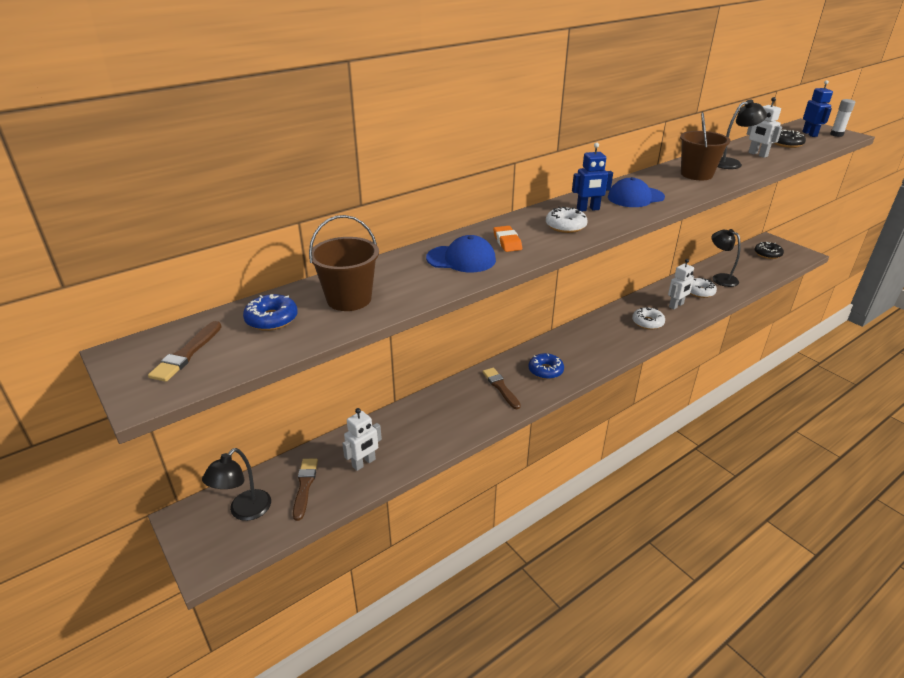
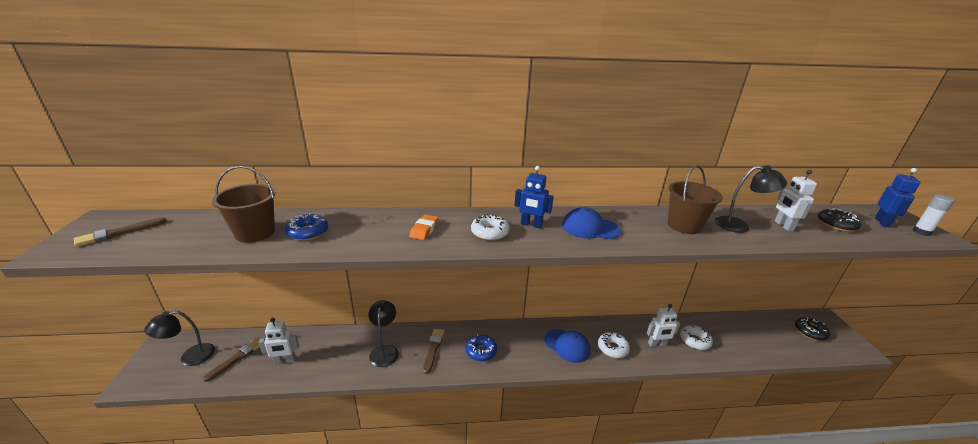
camera: 30 degrees right, 5 degrees down
(272, 319) = (194, 229): blue donut -> blue donut (308, 232)
(461, 259) = (370, 231): blue cap -> blue cap (567, 345)
(720, 278) = (730, 336): black lamp -> black lamp (385, 350)

